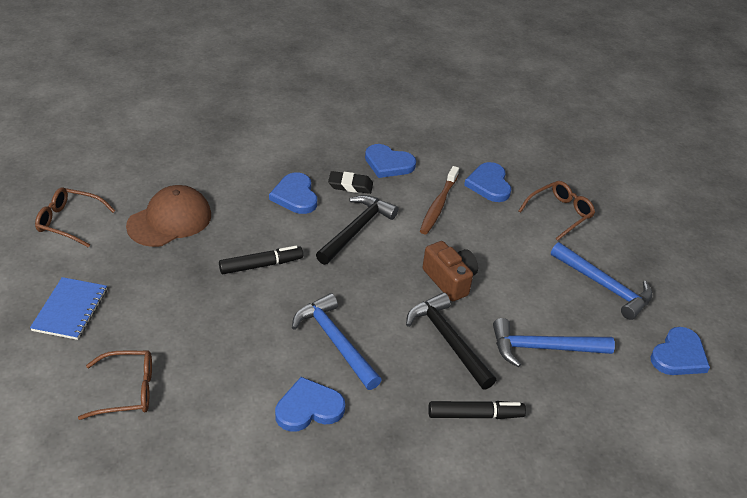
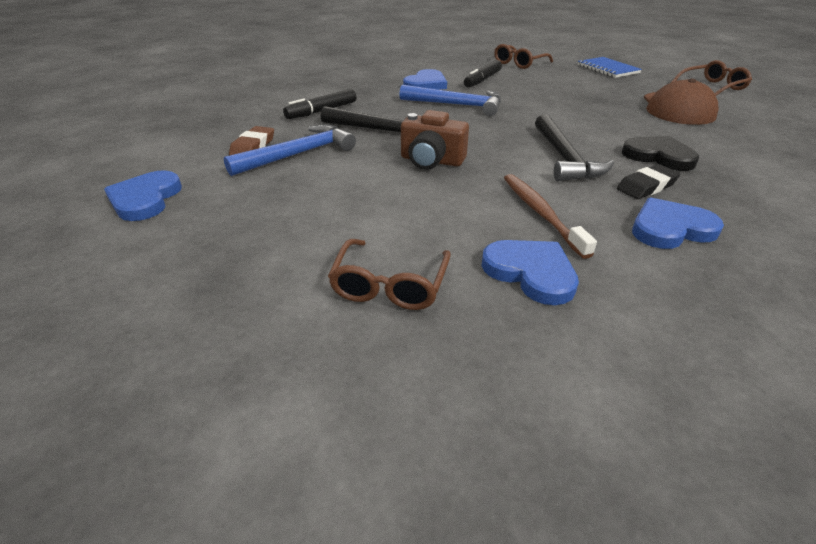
camera: 145 degrees right, 5 degrees down
(261, 265) = (573, 114): black marker -> black marker (482, 80)
(295, 196) = (658, 156): blue heart -> black heart
(576, 384) = (253, 146): none -> brown eraser
(604, 286) = (263, 223): blue hammer -> none

